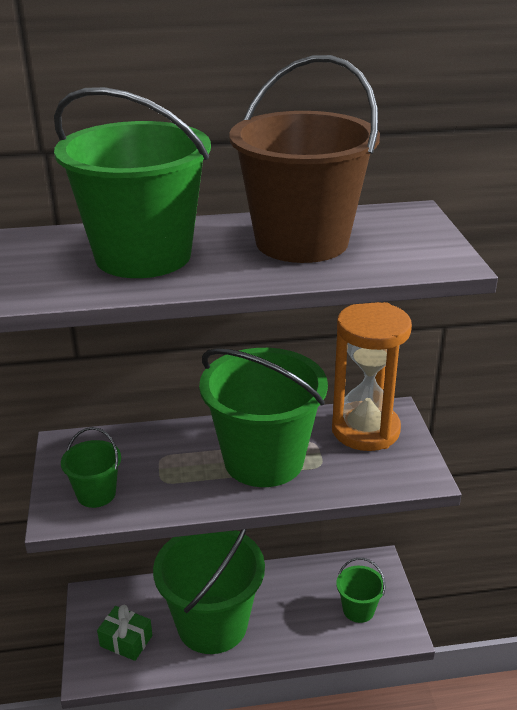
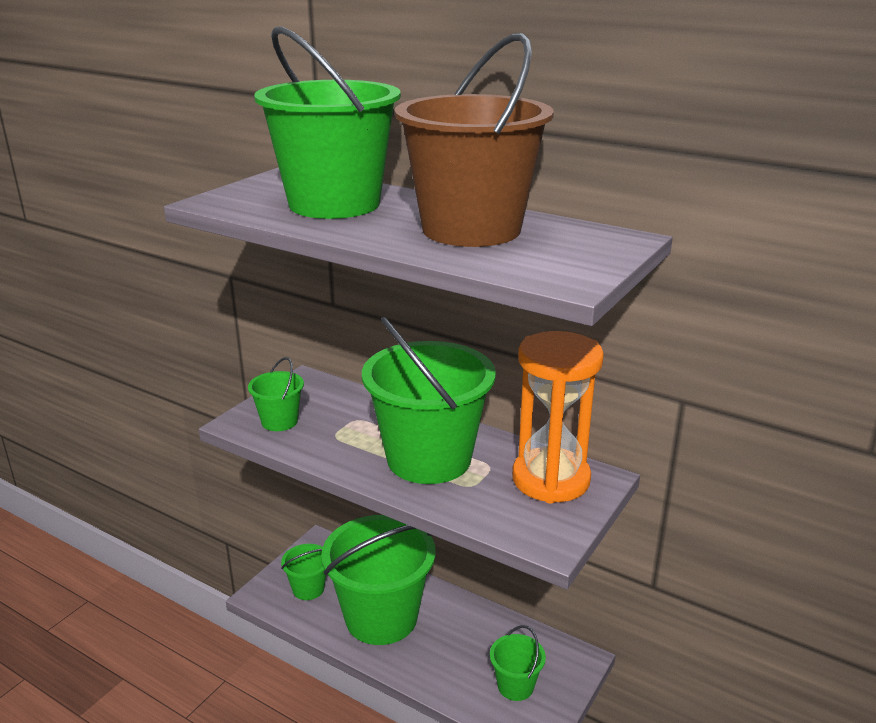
camera: 40 degrees right, 5 degrees down
(126, 641) = (308, 588): green gift -> green bucket

